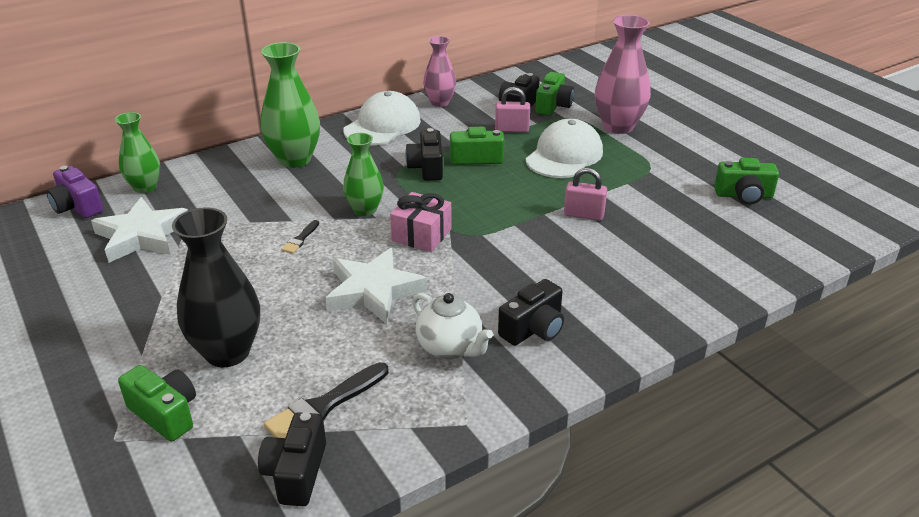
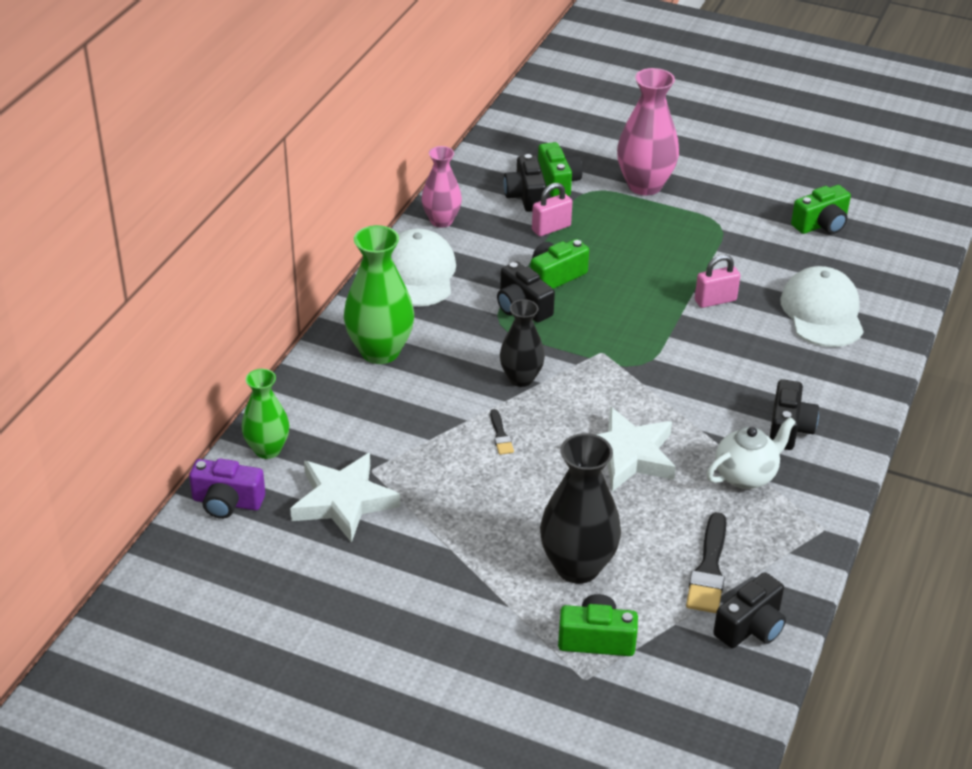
camera: 35 degrees left, 5 degrees up
(296, 473) = (751, 627): black camera -> black camera turned 105 degrees counterclockwise
(365, 210) = (521, 378): green vase -> black vase
(421, 235) = (603, 382): pink gift -> none
(450, 348) = (746, 475): white teapot -> white teapot turned 45 degrees counterclockwise
(564, 155) = (632, 240): white cap -> white cap (822, 312)

